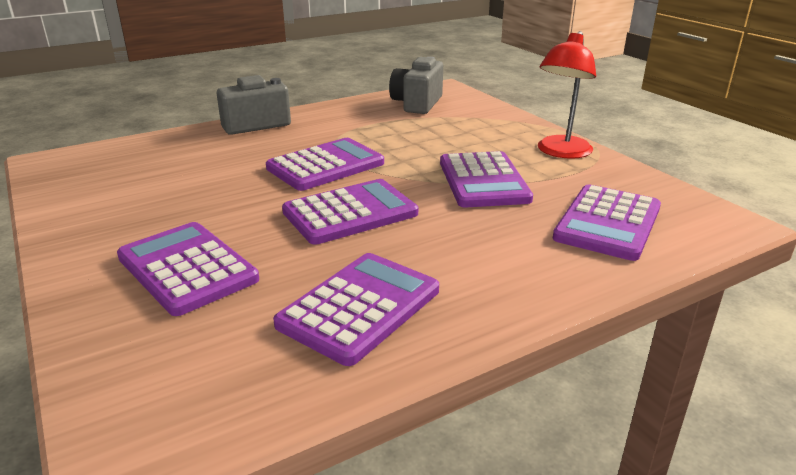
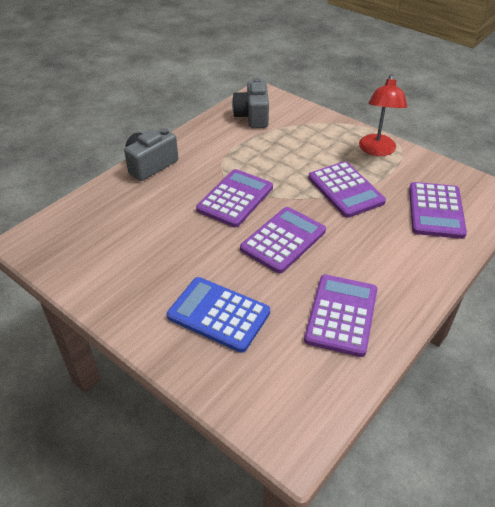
camera: 20 degrees left, 15 degrees up
(187, 268) = (218, 314): purple calculator -> blue calculator

